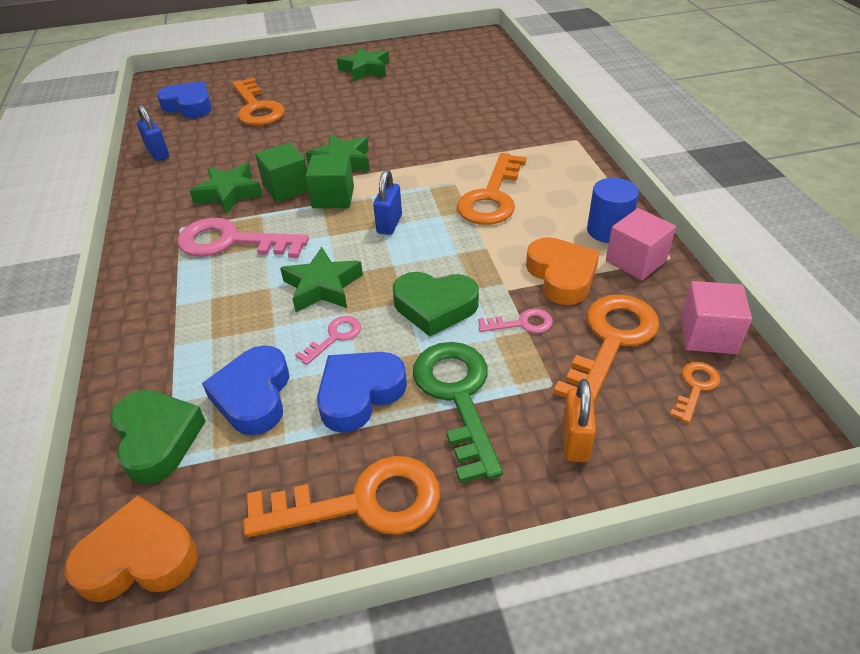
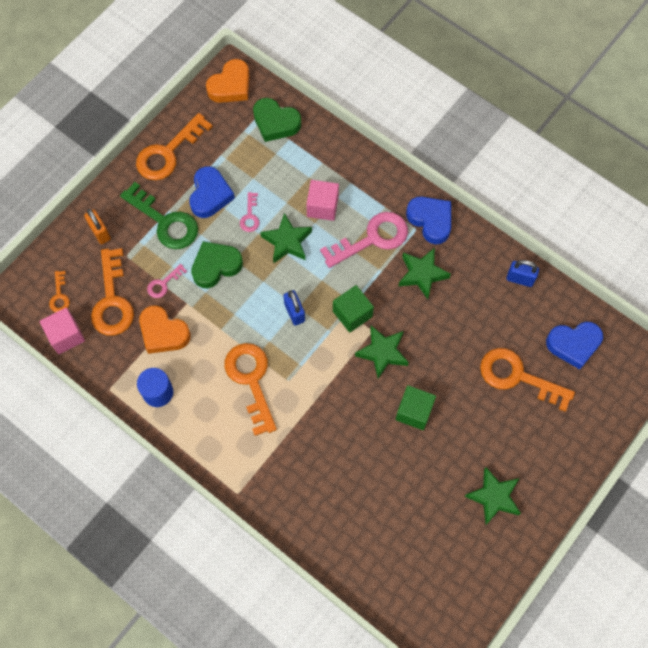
camera: 140 degrees right, 25 degrees up
(253, 396) = (256, 164): blue heart -> blue heart (430, 220)
(286, 188) = (391, 303): green cube -> green cube (414, 411)
(635, 261) = (128, 373): pink cube -> pink cube (322, 206)

